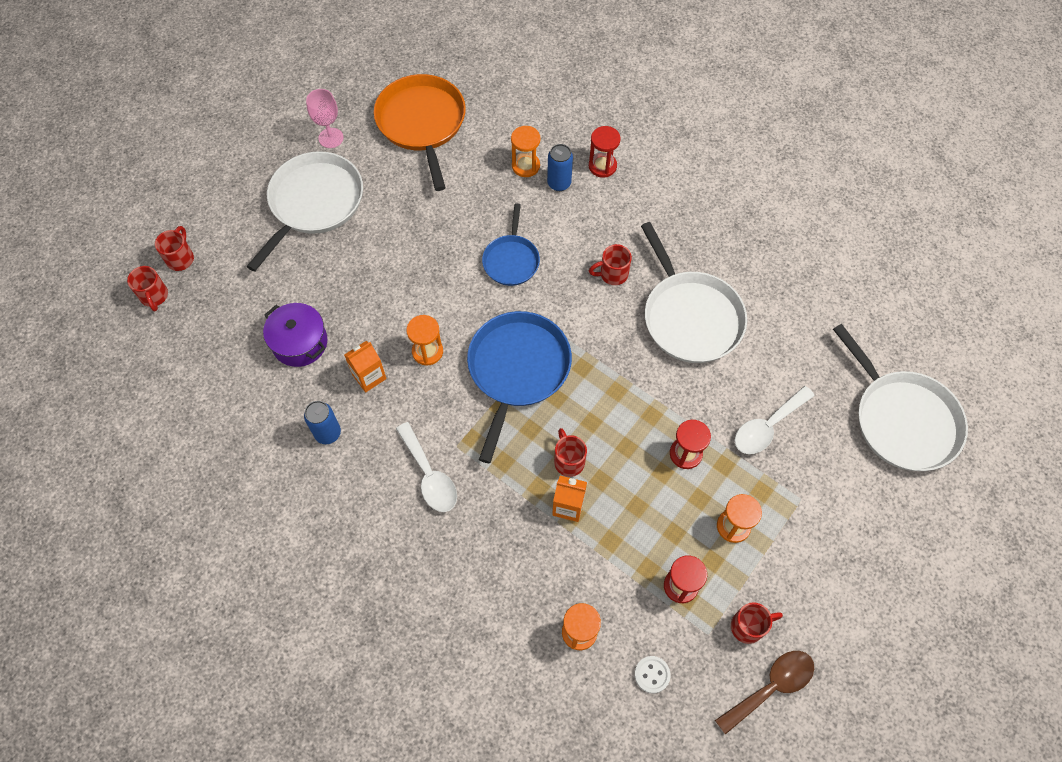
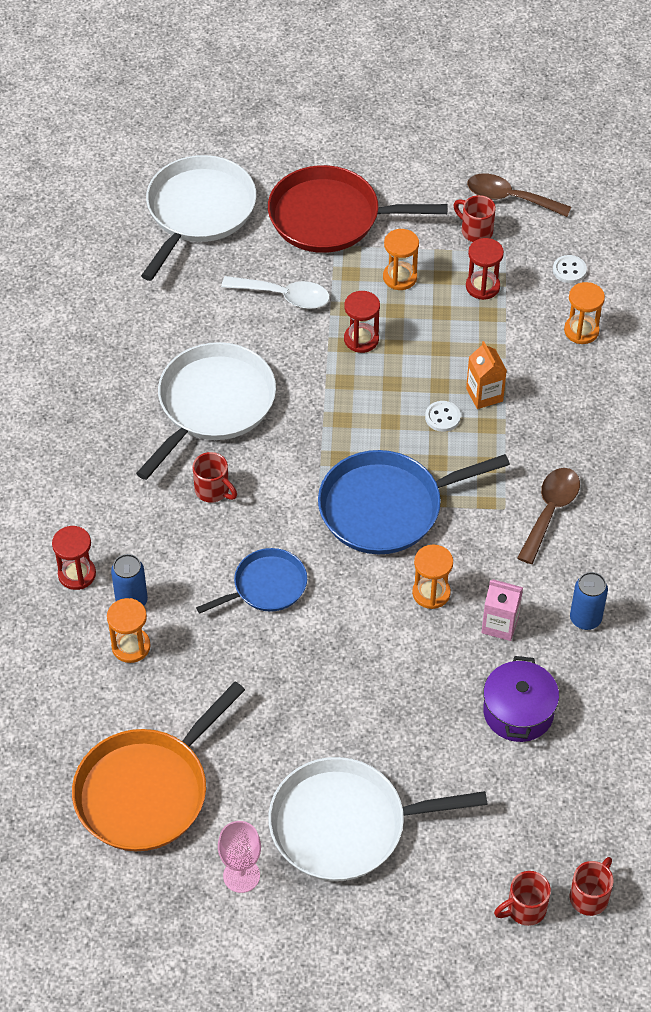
camera: 125 degrees left, 10 degrees down
(369, 376) = (500, 624): orange carton -> pink carton
(429, 476) = (550, 511): white spoon -> brown spoon
(568, 461) = (442, 417): red mug -> white button
(836, 516) = (330, 217): none -> red pan

